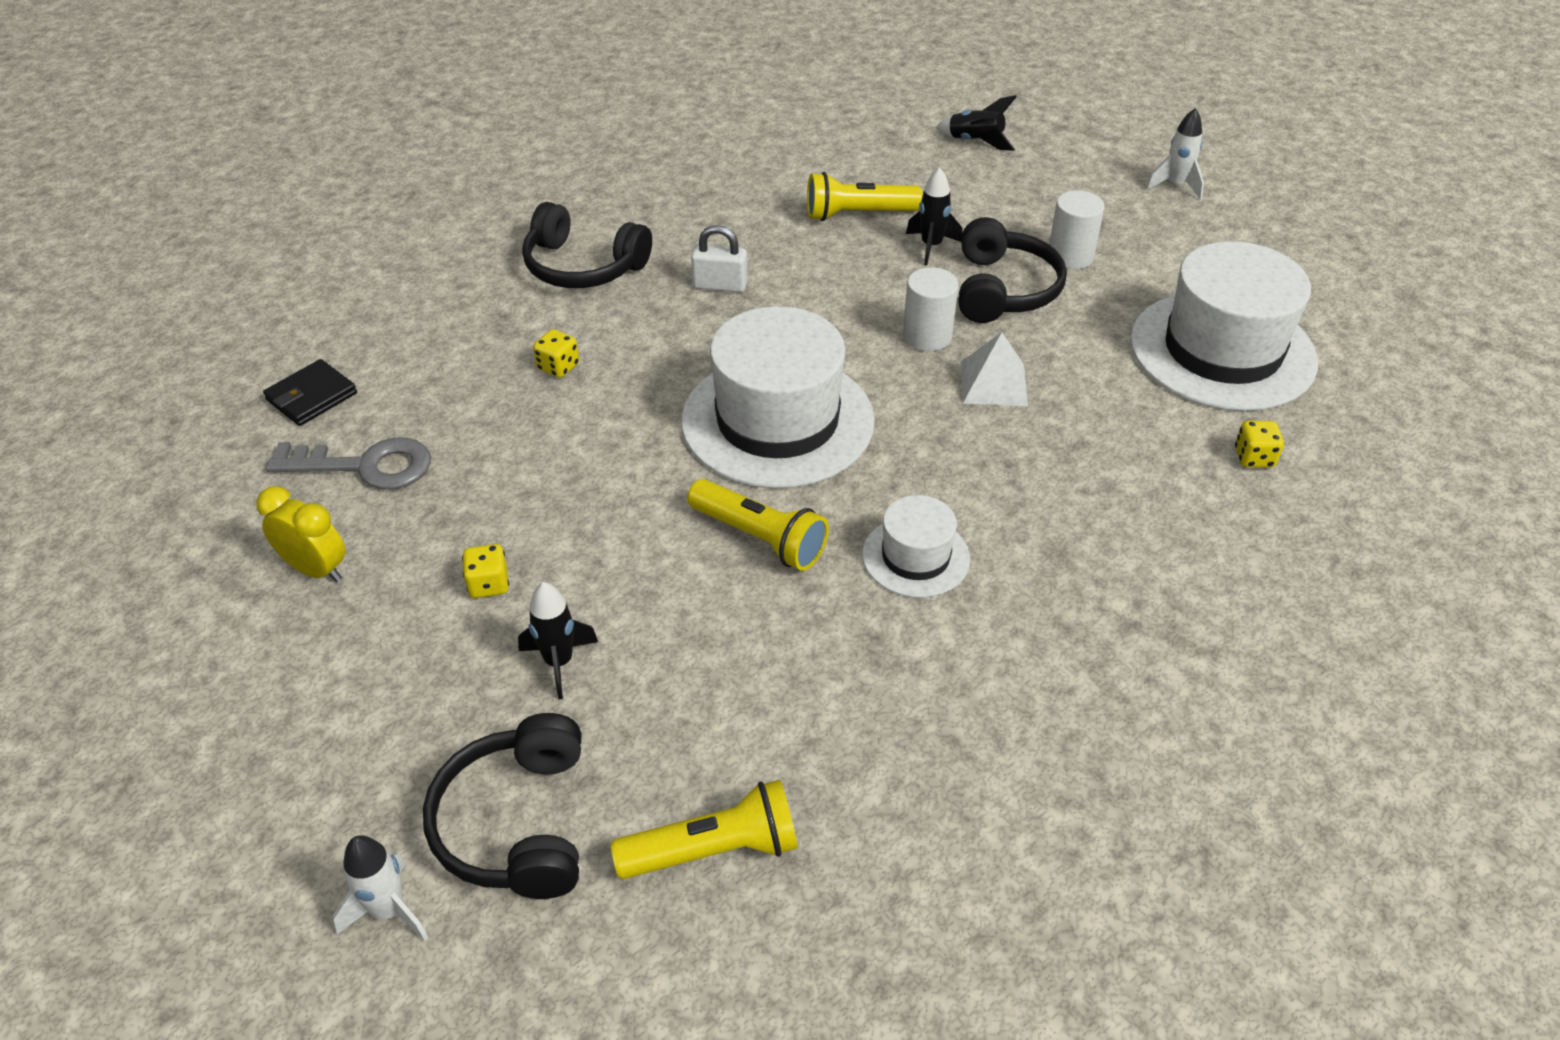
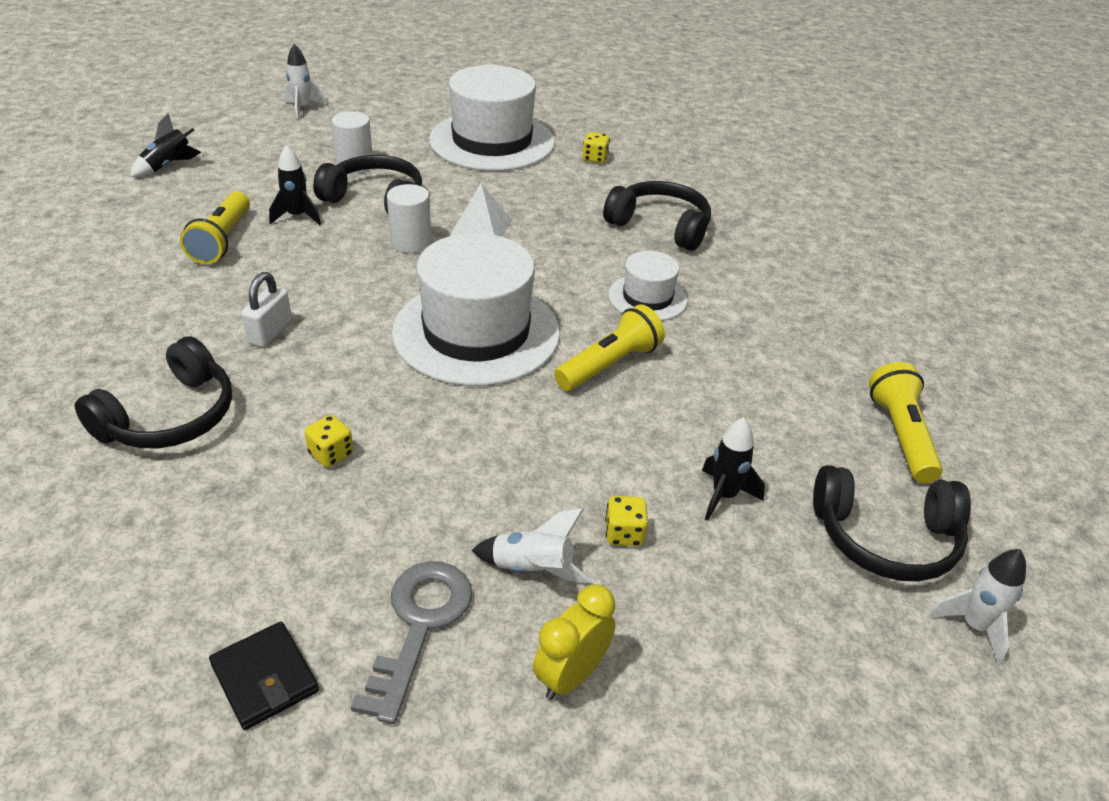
camera: 80 degrees left, 5 degrees down
(434, 525) = (532, 569): none -> white rocket
(1104, 551) = (660, 226): none -> black headphones

